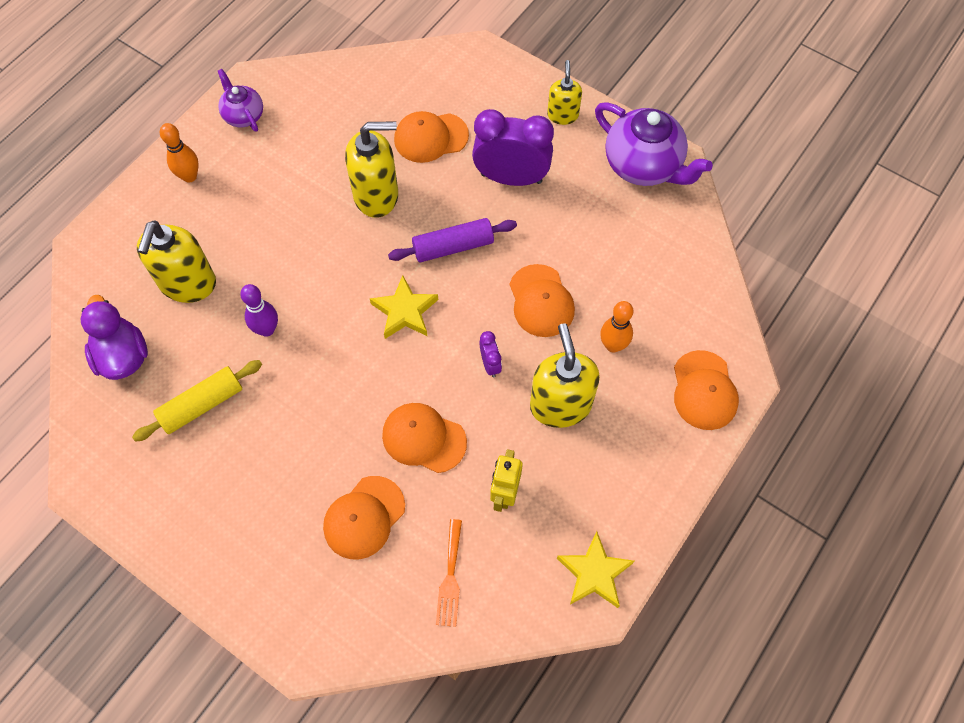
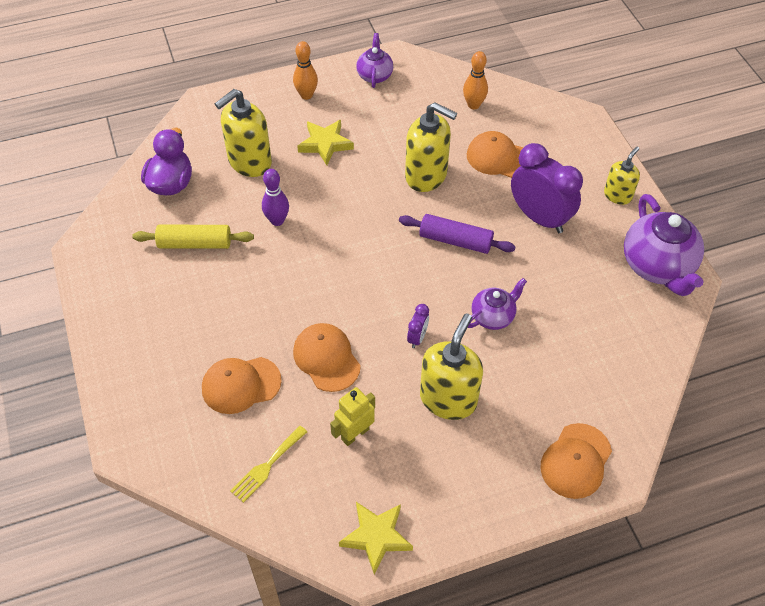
camera: 35 degrees right, 10 degrees down
(405, 311) = (383, 264): yellow star -> yellow star (325, 144)
(450, 577) = (267, 466): orange fork -> yellow fork
(541, 301) = (493, 316): orange cap -> purple teapot
(613, 345) = (525, 382): orange bowling pin -> orange bowling pin (473, 105)

